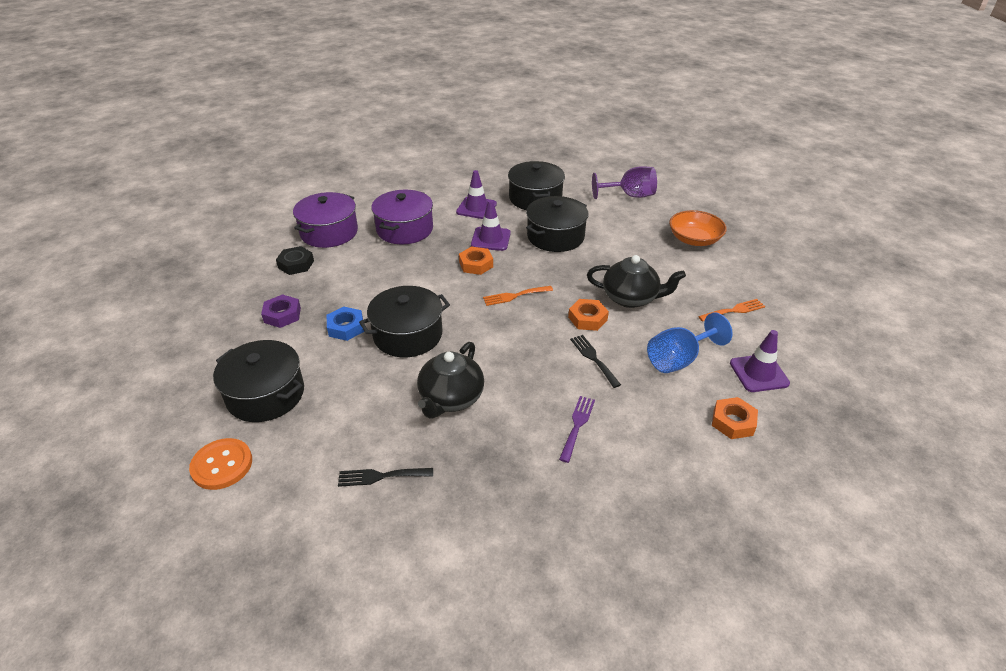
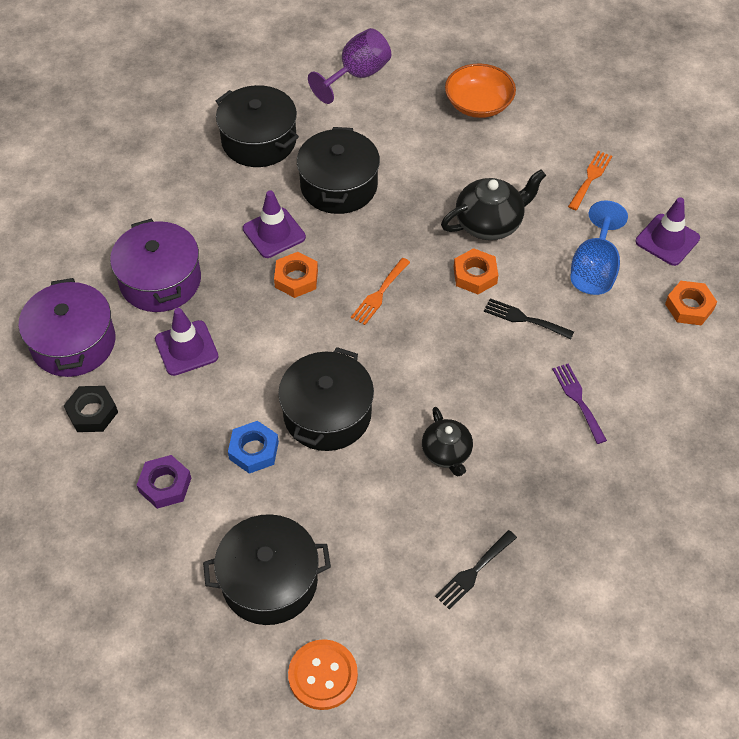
camera: 40 degrees left, 15 degrees up
(451, 398) = (447, 453): black teapot -> black teapot, size x0.66
(476, 208) = (208, 197): purple traffic cone -> purple traffic cone (186, 348)

